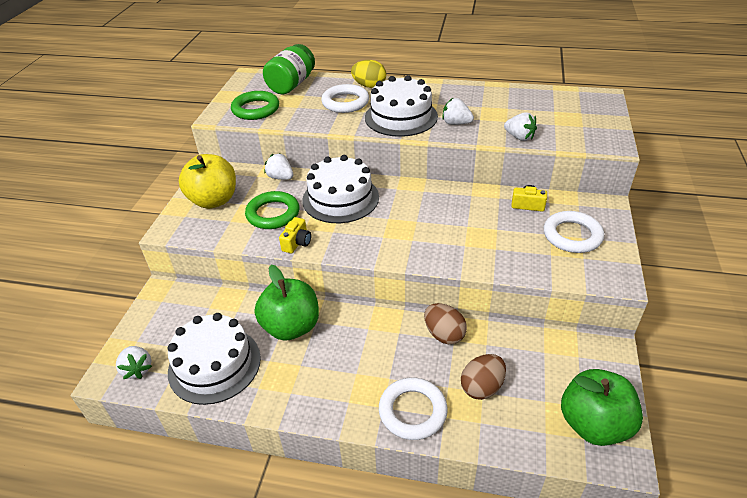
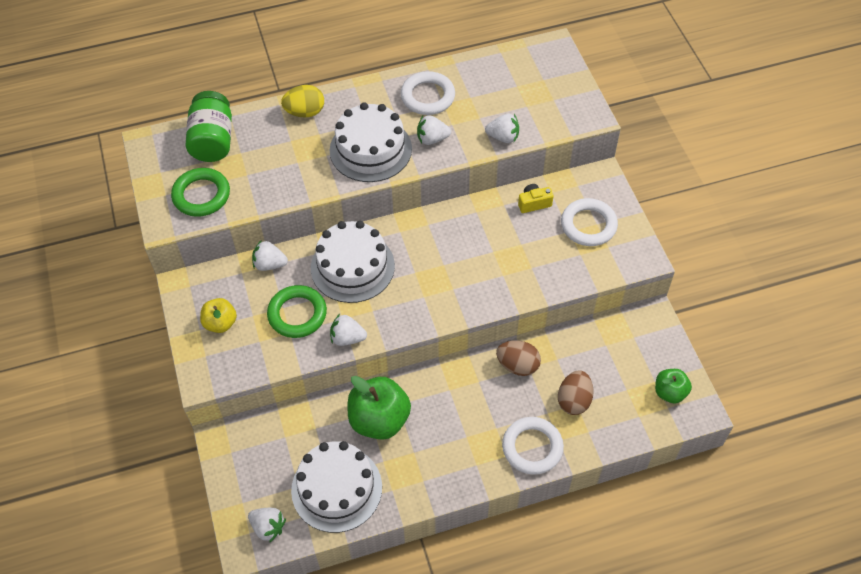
camera: 30 degrees left, 15 degrees up
(214, 200) = (220, 323): yellow apple -> yellow apple, size x0.57
(297, 243) = (347, 338): yellow camera -> white strawberry
(345, 102) = (296, 148): white ring -> white ring (427, 96)
(594, 424) = (670, 392): green apple -> green apple, size x0.57

